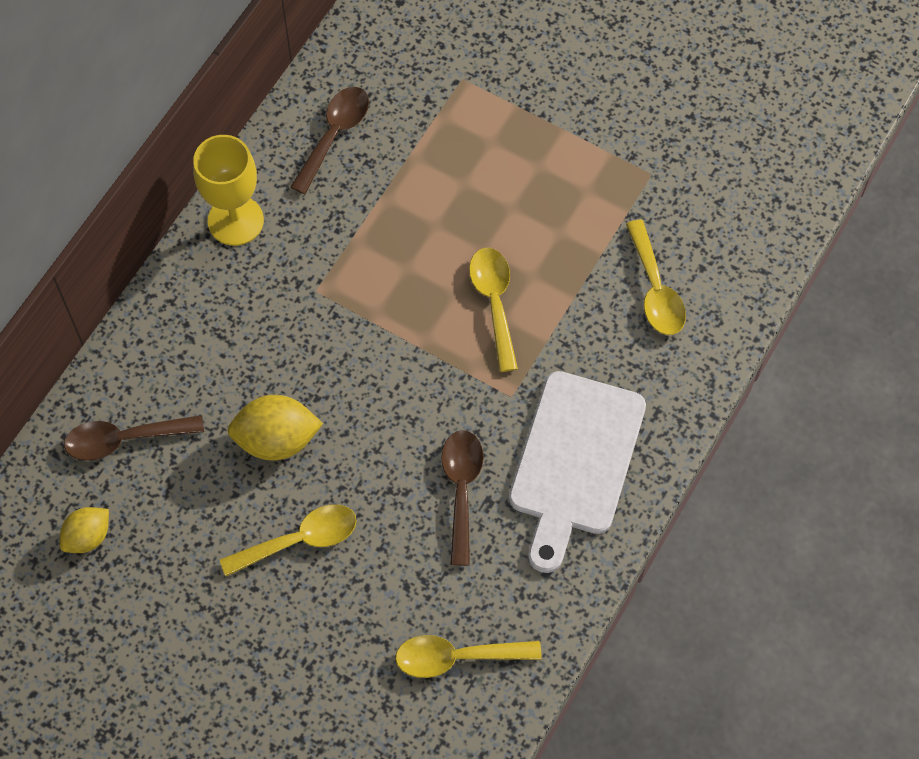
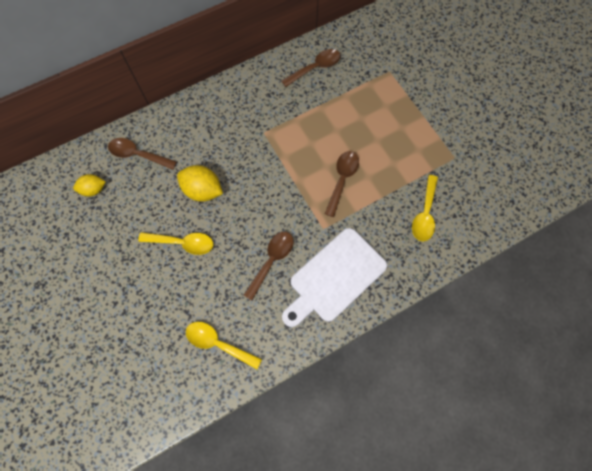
camera: 30 degrees right, 5 degrees up
(235, 220) = (248, 84): yellow goblet -> none
(494, 302) = (342, 180): yellow spoon -> brown spoon

